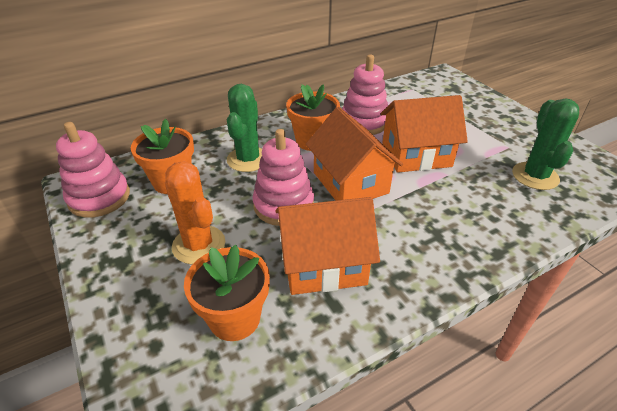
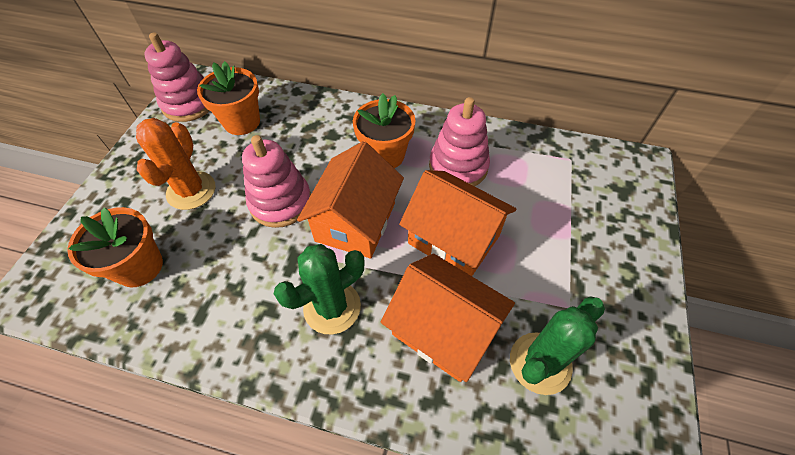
camera: 45 degrees right, 15 degrees up
(248, 159) = (313, 138): green cactus -> green cactus (332, 307)
(323, 264) = (236, 277): orange house -> orange house (444, 330)

